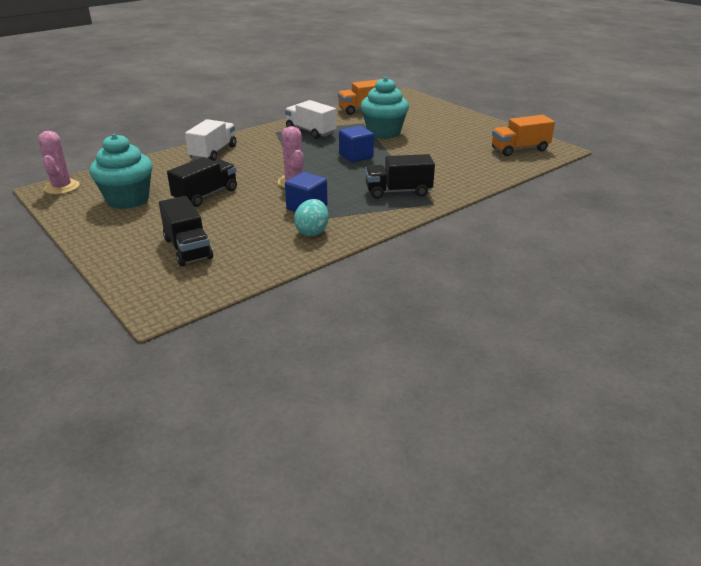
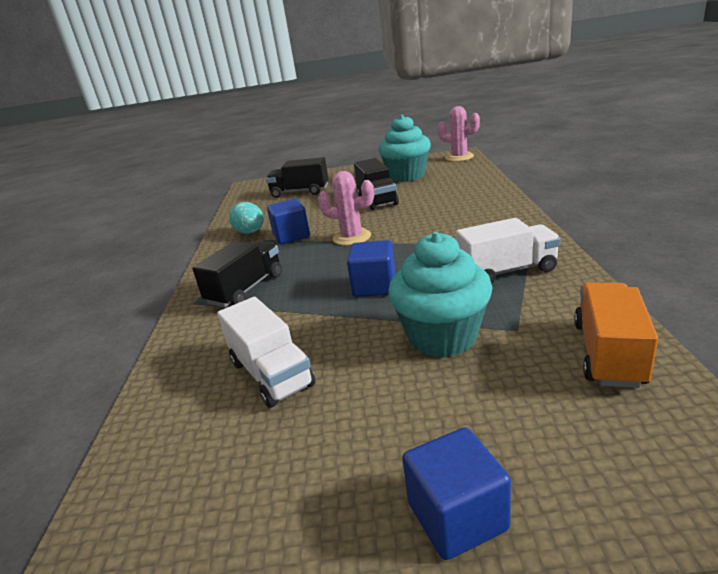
camera: 130 degrees right, 5 degrees down
(213, 153) = (482, 206): white truck -> white truck (271, 374)
(461, 116) = (457, 516): none -> blue cube
(519, 149) = (176, 490): orange truck -> none

